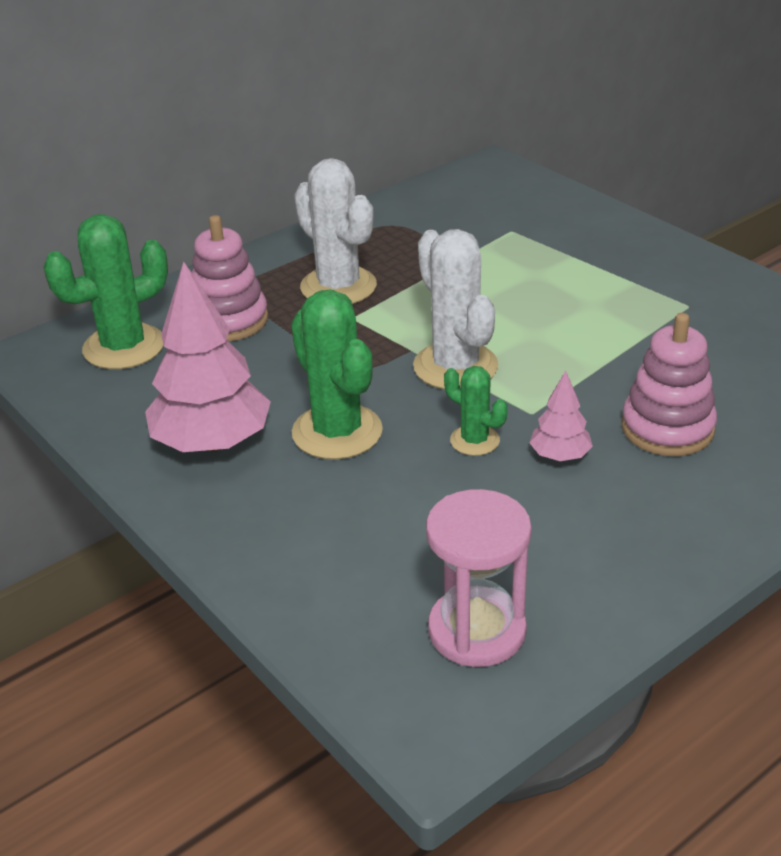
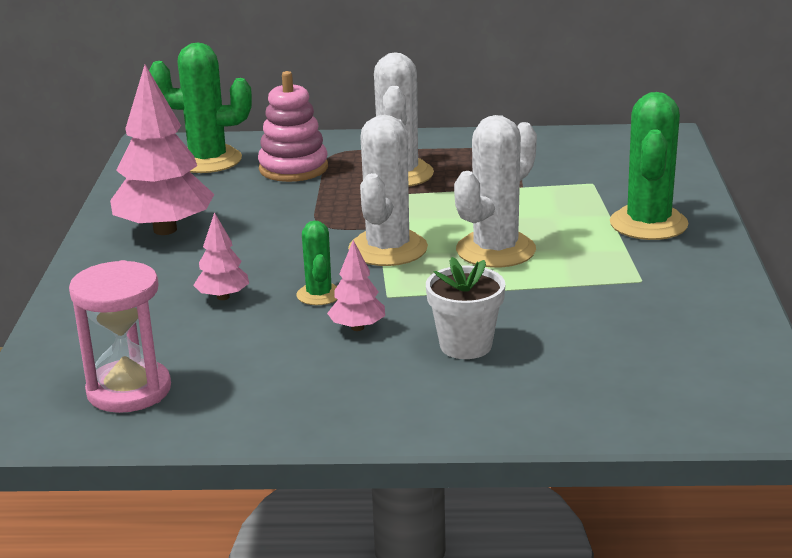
camera: 40 degrees right, 10 degrees down
(337, 432) = (244, 254): green cactus -> green cactus (648, 224)
(394, 486) = (223, 297): none -> pink tree
(542, 327) = (495, 250): none -> white cactus
(667, 428) = (465, 346): pink stacking toy -> white flower pot

